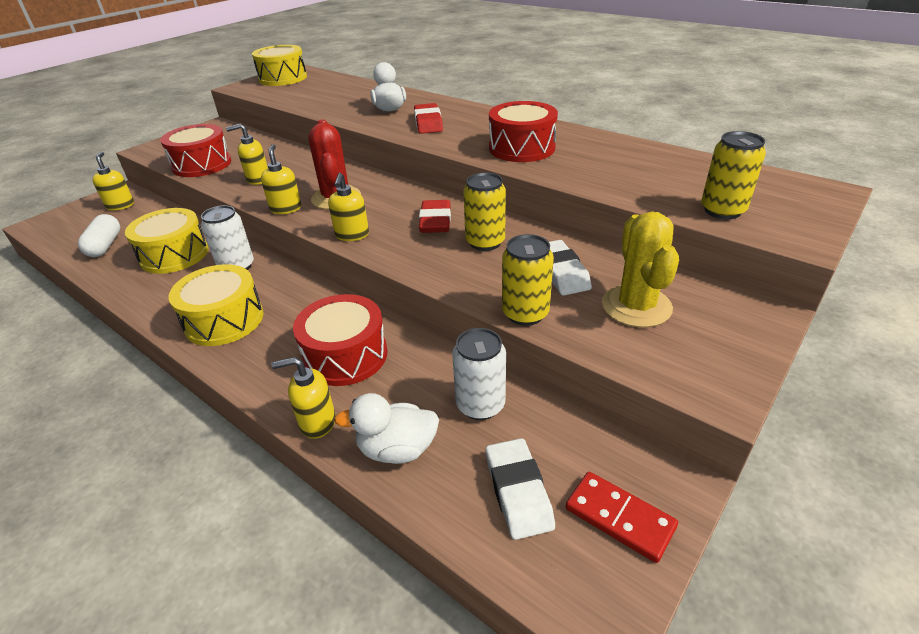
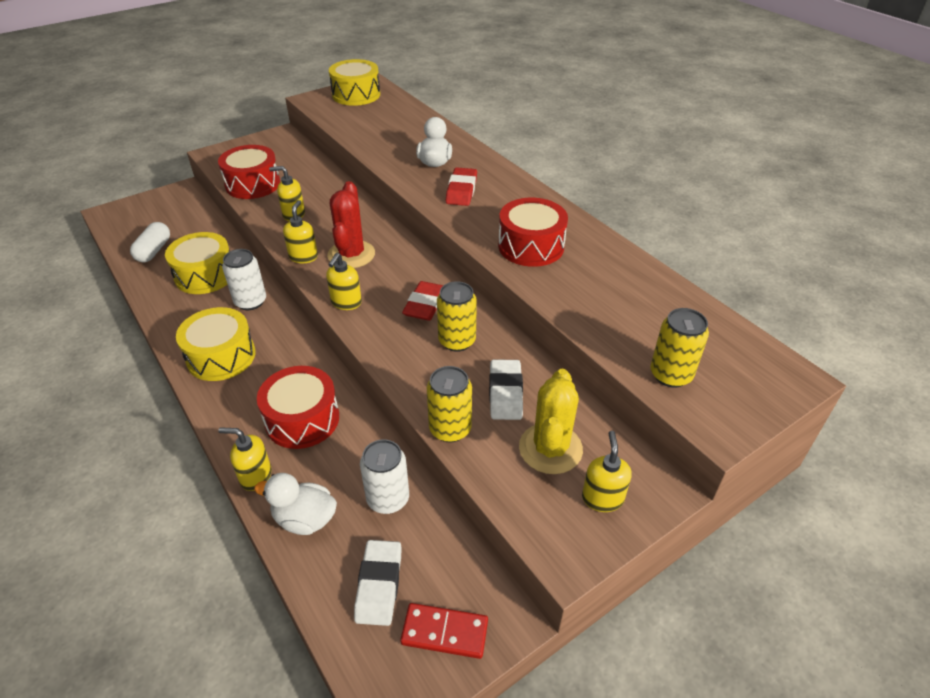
camera: 15 degrees right, 5 degrees up
(120, 205) = (179, 207): yellow soap dispenser -> yellow soap dispenser (602, 498)
(619, 518) = (444, 632): red domino -> red domino turned 45 degrees counterclockwise

